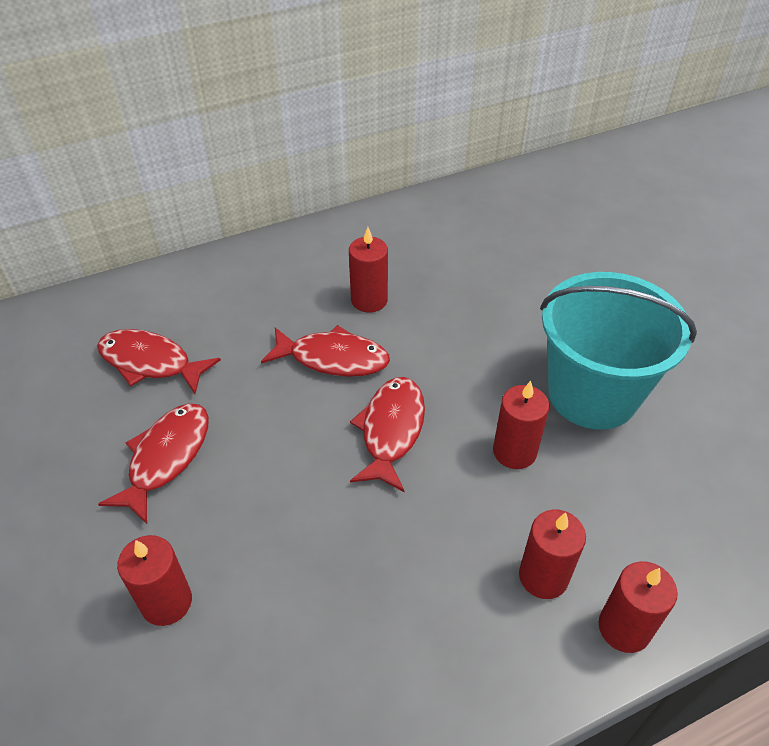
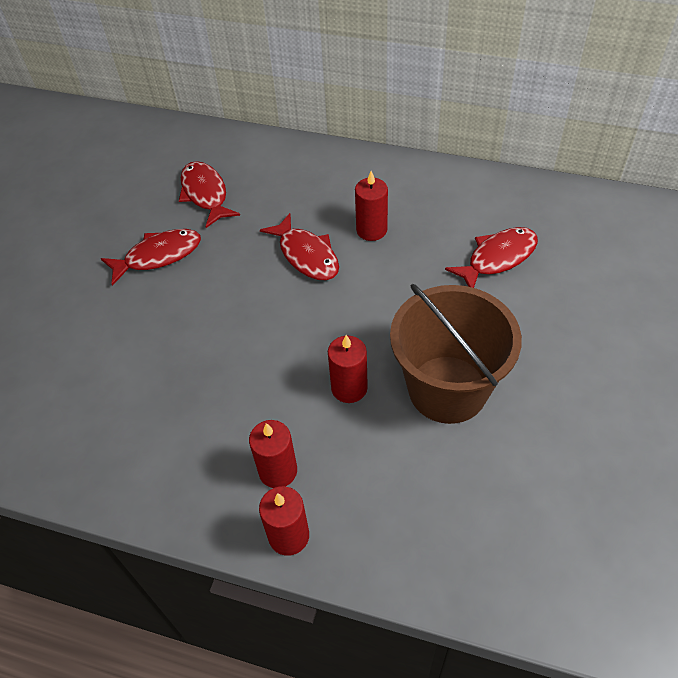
camera: 45 degrees right, 5 degrees up
(166, 602) = (84, 333): red candle -> none
(391, 430) = (290, 323): red fish -> red fish (497, 258)
(592, 394) = (447, 389): turquoise bucket -> brown bucket

